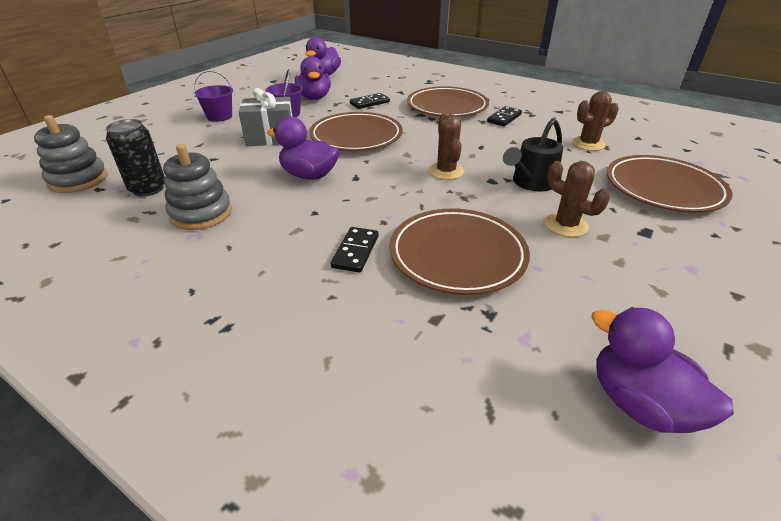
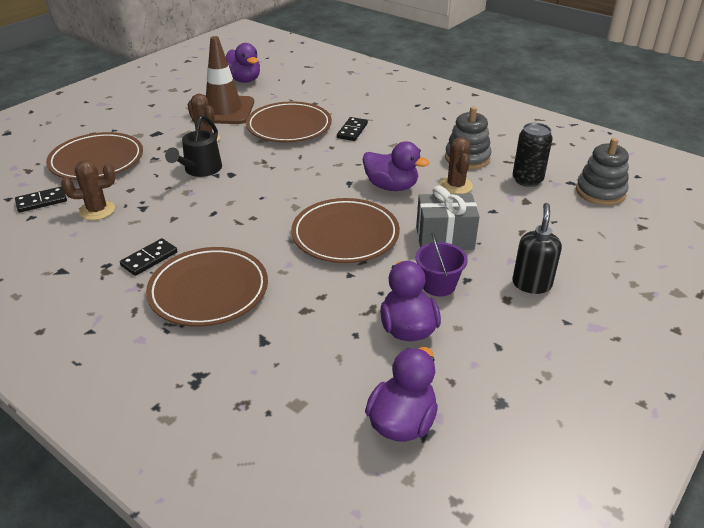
camera: 175 degrees left, 0 degrees up
(219, 116) = (531, 284): purple bucket -> black soap dispenser
(369, 103) = (320, 307): black domino -> black domino (41, 201)
(446, 171) = (265, 185): brown cactus -> brown cactus (456, 186)
(530, 183) = (200, 170): black watering can -> black watering can turned 150 degrees clockwise
(591, 286) = (223, 110): none -> brown traffic cone

